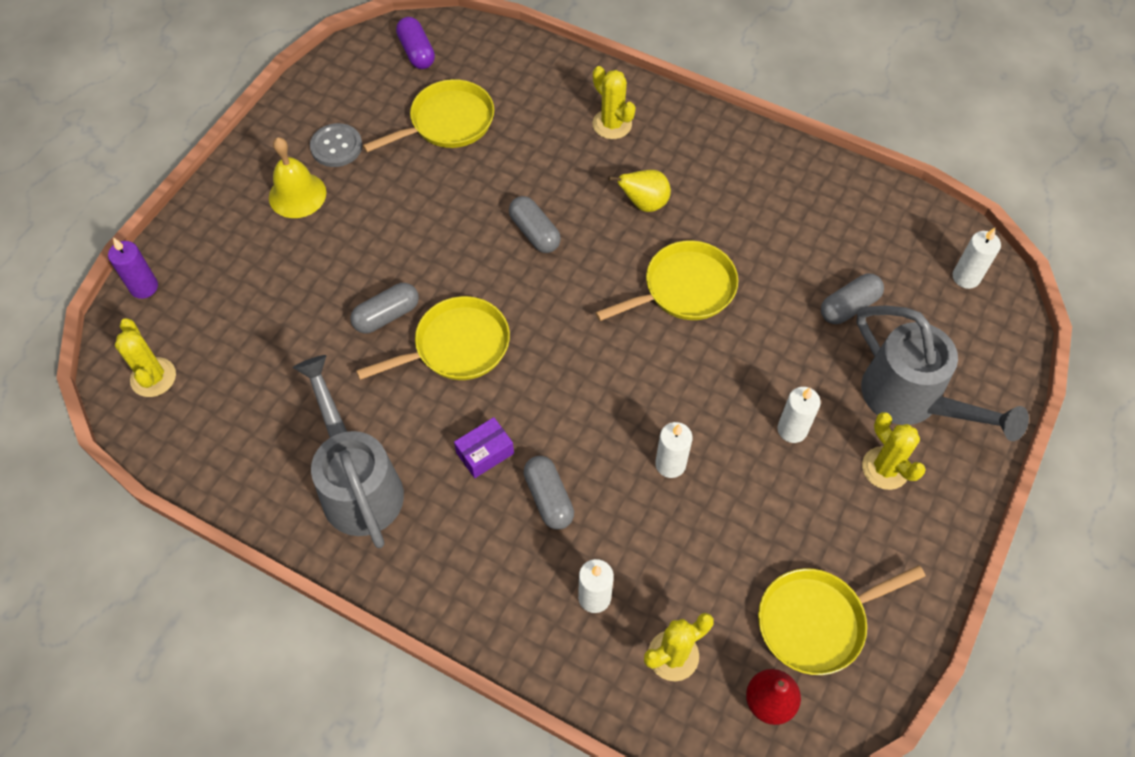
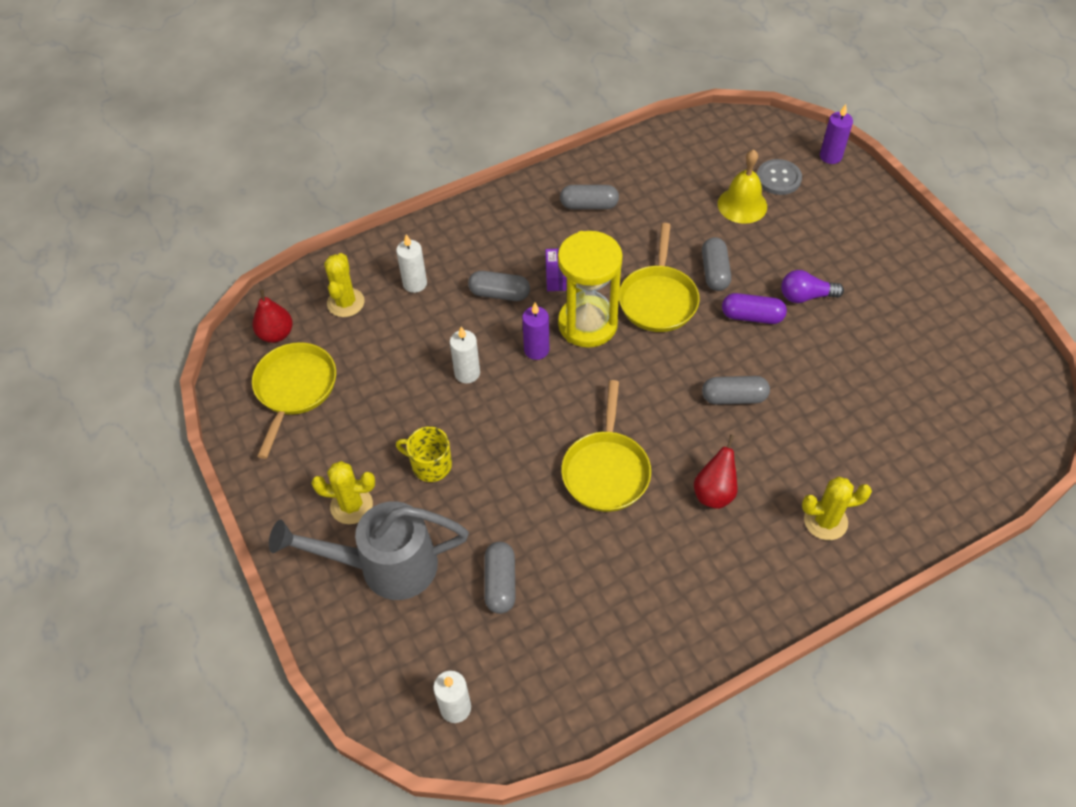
camera: 125 degrees right, 5 degrees down
(153, 377) = (747, 139): yellow cactus -> none
(297, 195) = (871, 265): yellow bell -> yellow bell (742, 205)
(336, 147) = (912, 309): grey button -> grey button (778, 178)
(358, 484) = (589, 205): grey watering can -> grey capsule
(372, 229) = (805, 296): none -> purple light bulb
(416, 52) = (1008, 413): purple capsule -> purple capsule (752, 316)
(447, 122) = (899, 395): yellow pan -> none
(532, 391) = (587, 324): none -> yellow hourglass
(596, 418) = (536, 350): none -> purple candle
(644, 204) = (714, 493): yellow pear -> red pear
(792, 430) = (430, 465): white candle -> yellow mug

